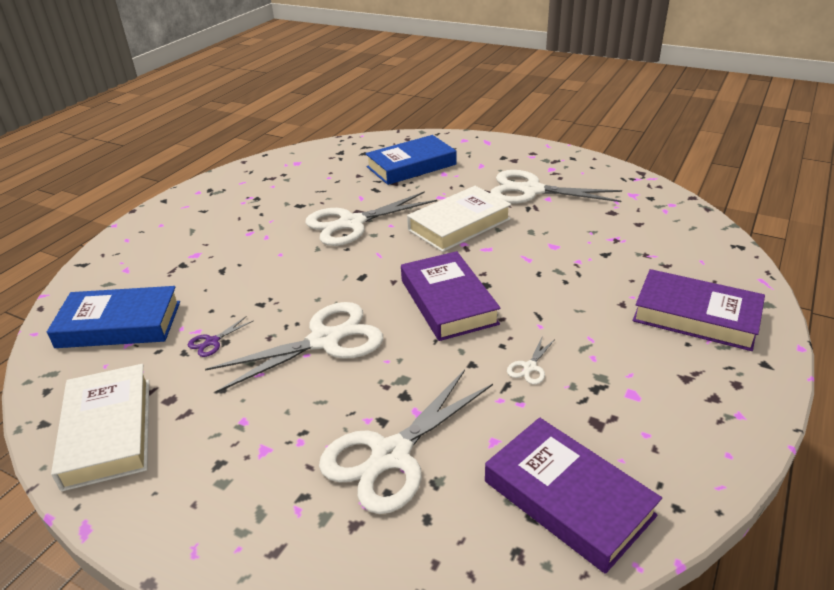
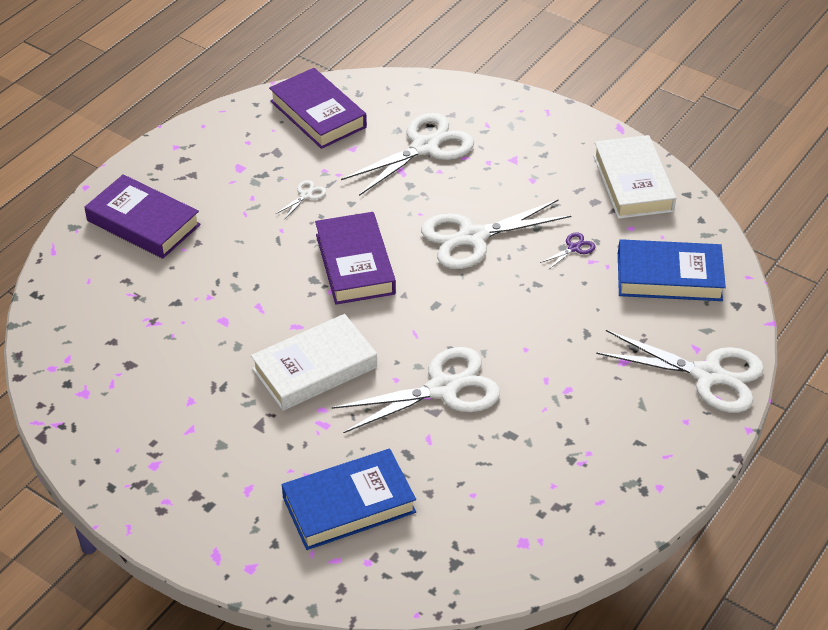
camera: 175 degrees left, 10 degrees up
(531, 191) = (204, 419): white scissors -> white scissors (708, 375)

